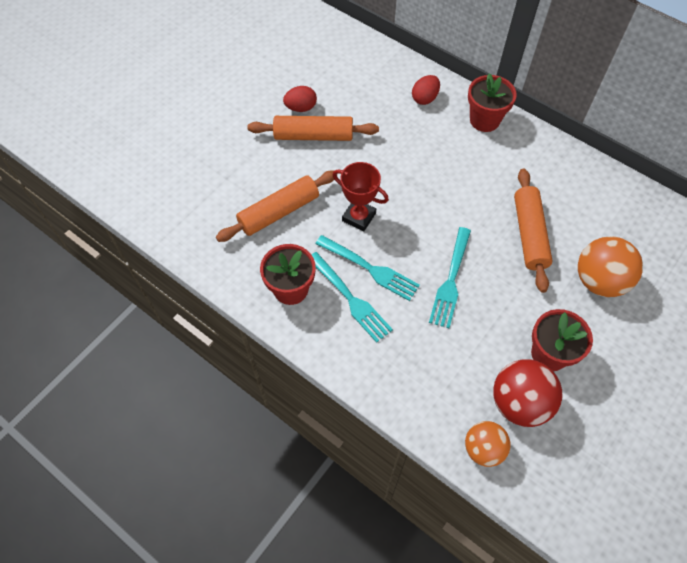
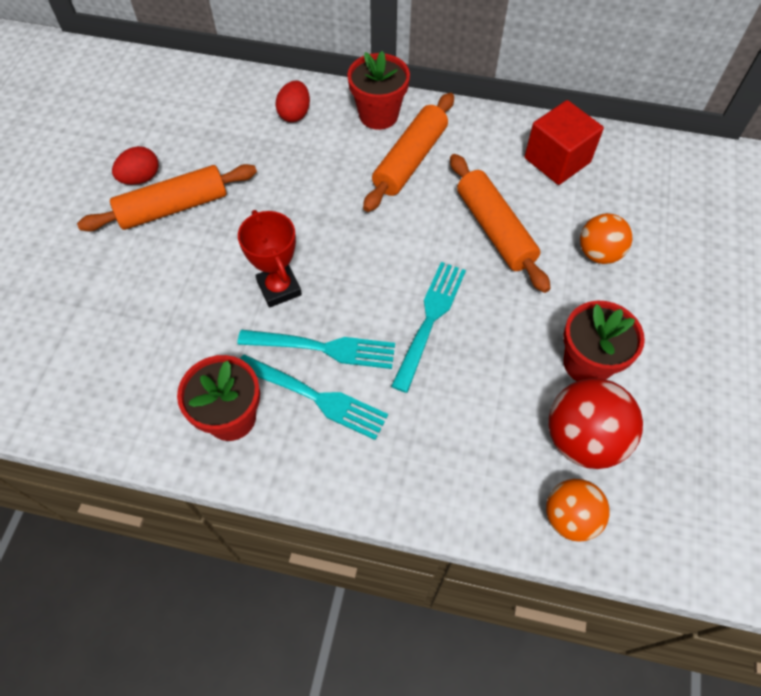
camera: 25 degrees left, 0 degrees up
(279, 212) = (170, 322): orange rolling pin -> orange rolling pin (410, 160)
(359, 217) = (279, 288): red trophy -> red trophy turned 60 degrees clockwise
(451, 279) = (429, 321): turquoise fork -> turquoise fork turned 150 degrees counterclockwise
(599, 281) = (598, 253): orange ball -> orange ball, size x0.65
(603, 201) = (557, 160): none -> red cube

